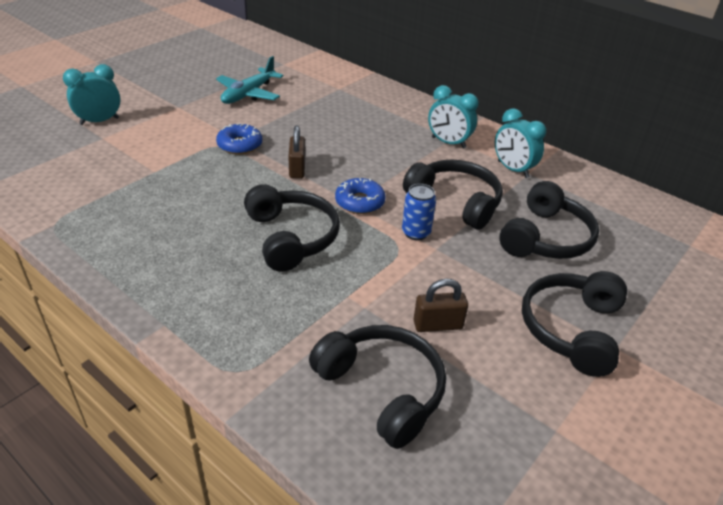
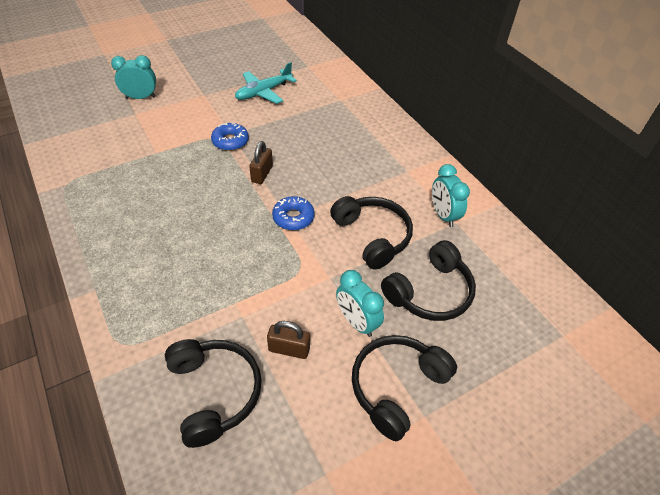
camera: 20 degrees right, 10 degrees up
(291, 237) = (222, 238): black headphones -> none
(416, 233) = (321, 258): blue can -> none
(448, 143) = (402, 175): turquoise clock -> turquoise clock (357, 322)

